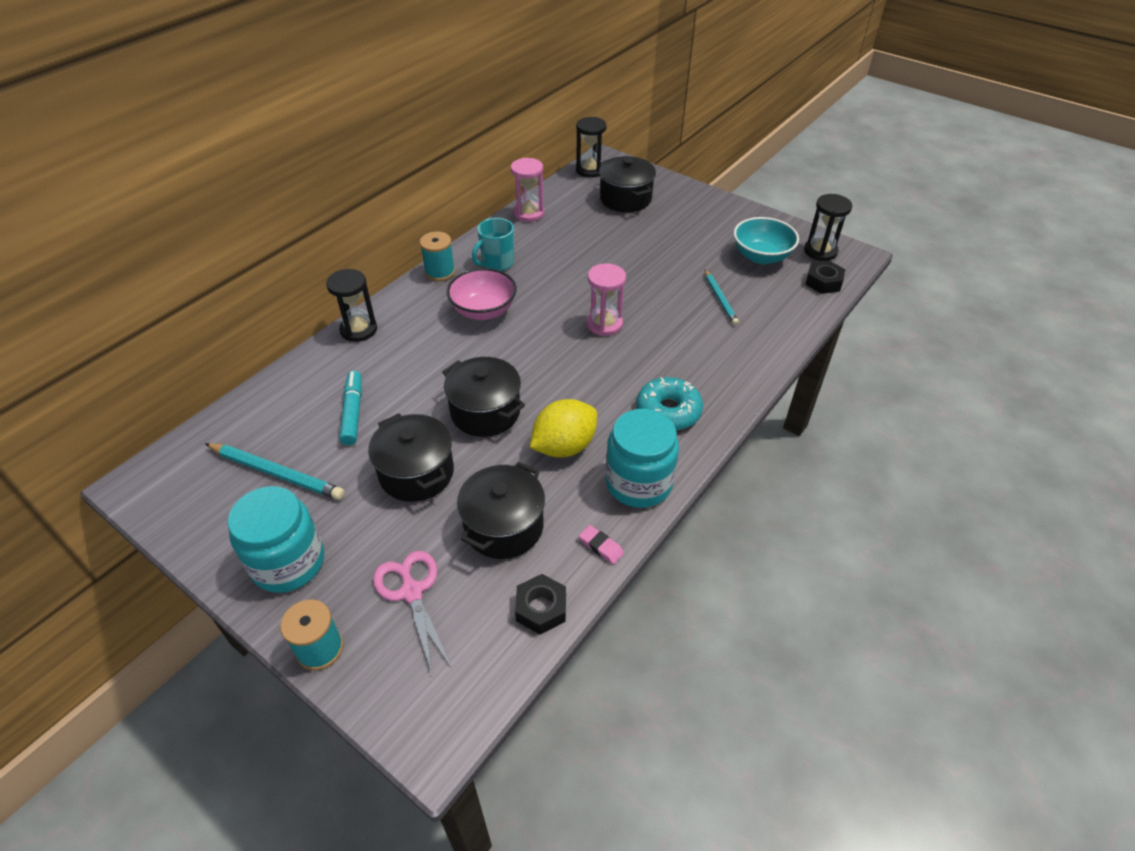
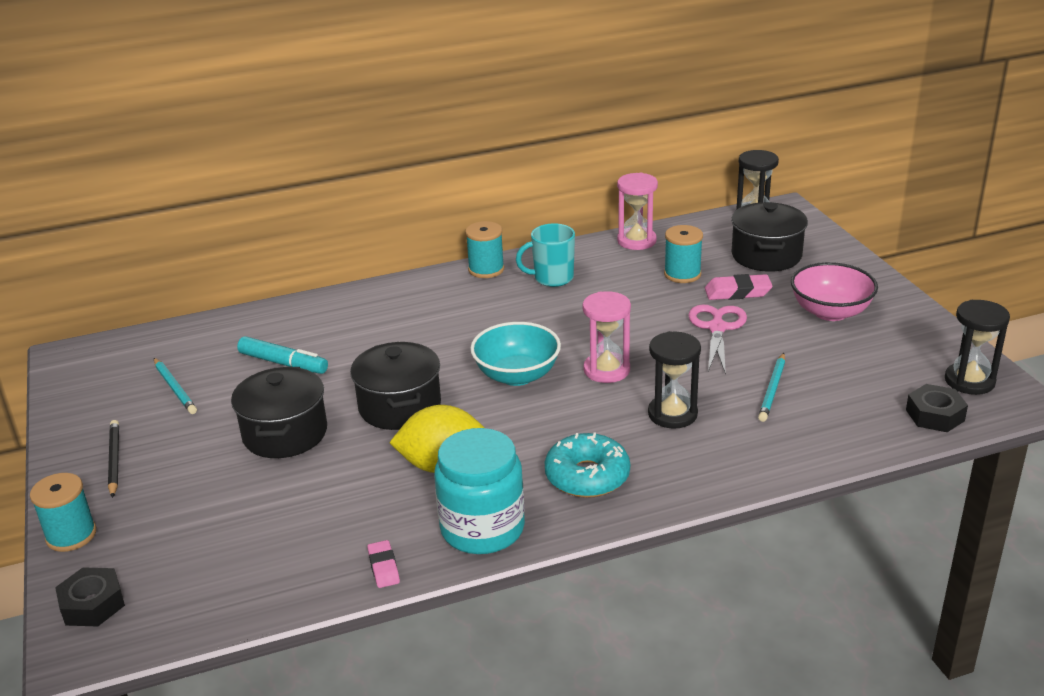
camera: 35 degrees right, 15 degrees down
(276, 473) = (175, 388): turquoise pencil -> turquoise pencil, size x0.65
(288, 562) = (114, 460): turquoise jar -> black pencil
(353, 412) = (283, 363): turquoise marker -> turquoise marker turned 90 degrees clockwise
(358, 330) = (359, 296): black hourglass -> black hourglass (672, 414)
(412, 592) = (182, 527): pink scissors -> pink scissors (717, 328)
(483, 311) = (492, 317): pink bowl -> pink bowl (830, 312)
(504, 527) = (313, 510): black pot -> none
(541, 608) = (274, 592): black nut -> black nut (93, 604)
(584, 230) = (682, 274): none -> turquoise spool
(633, 233) = (737, 292): none -> pink eraser
(761, 256) = (877, 362): turquoise bowl -> turquoise bowl (517, 375)

